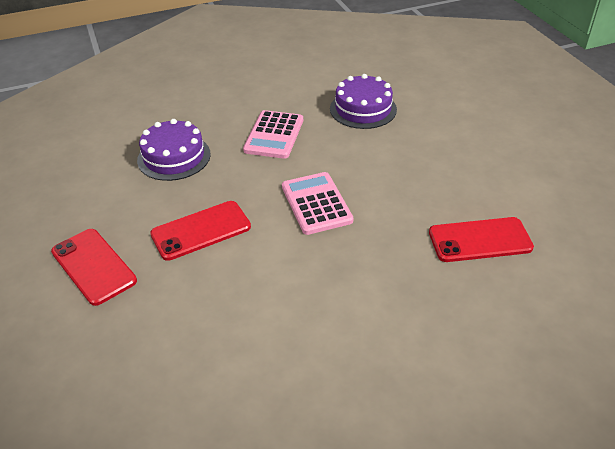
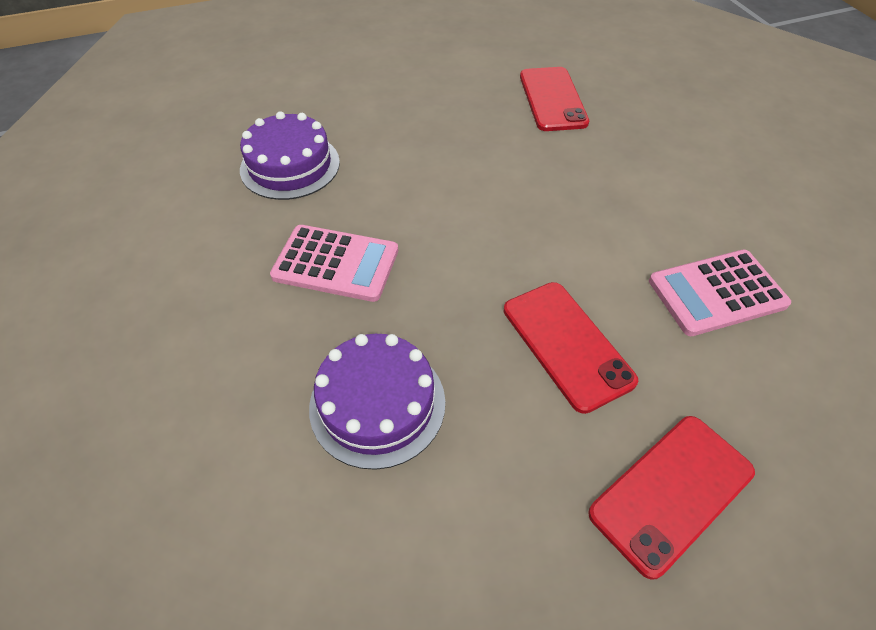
camera: 90 degrees left, 10 degrees up
(316, 203) = (500, 218): pink calculator -> pink calculator (716, 293)

